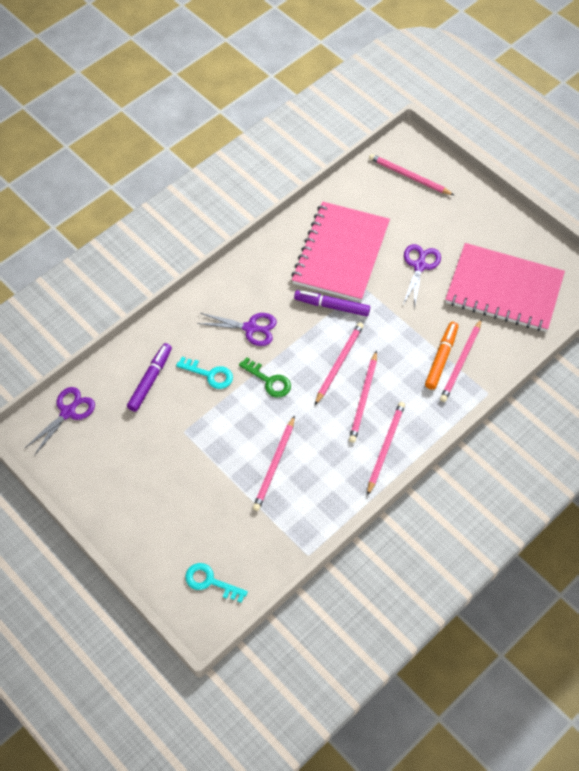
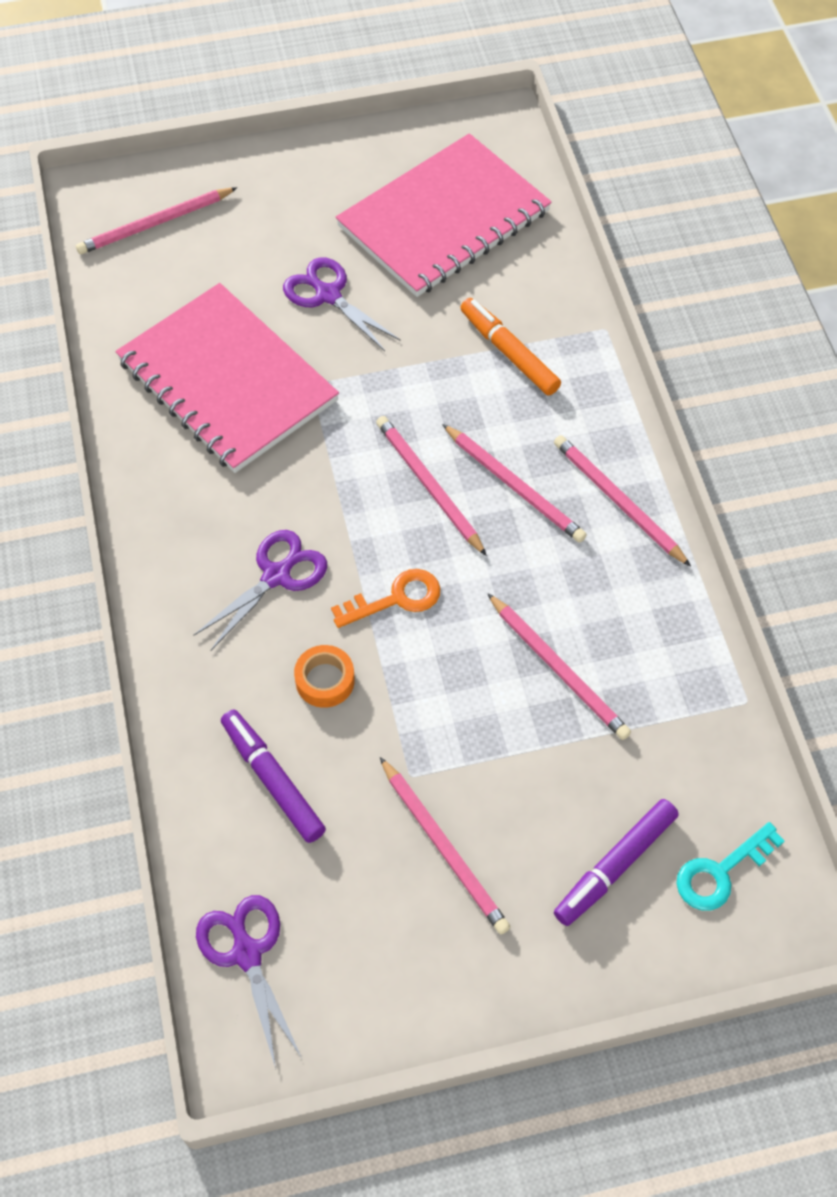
camera: 60 degrees left, 0 degrees up
(210, 374) = (325, 680): turquoise key -> orange tape
(269, 381) = (396, 598): green key -> orange key
(332, 306) = (317, 442): purple marker -> purple marker (615, 866)
(461, 362) = (532, 333): pink pencil -> pink pencil (444, 848)

